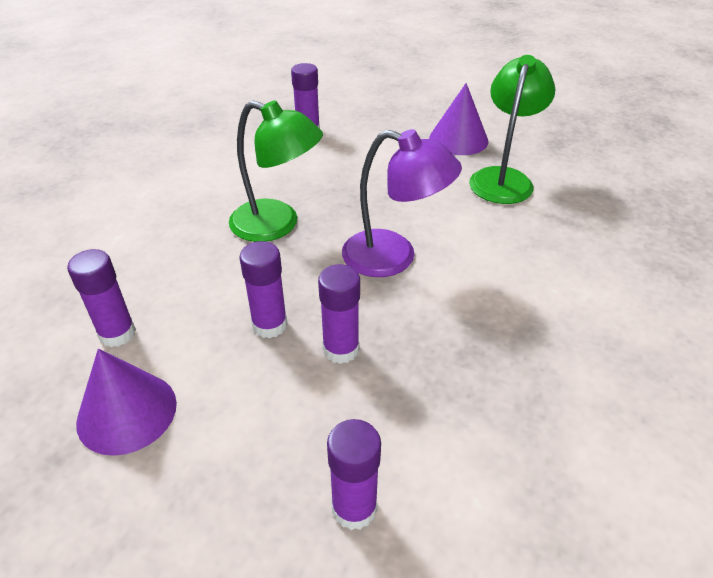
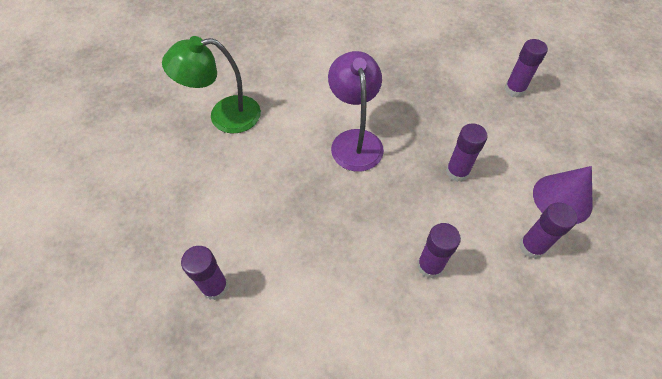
camera: 120 degrees left, 15 degrees up
(277, 225) = (369, 224): green lamp -> none
(341, 349) = (445, 131): purple glue stick -> purple glue stick (430, 266)
(458, 139) = (176, 161): purple cone -> none

